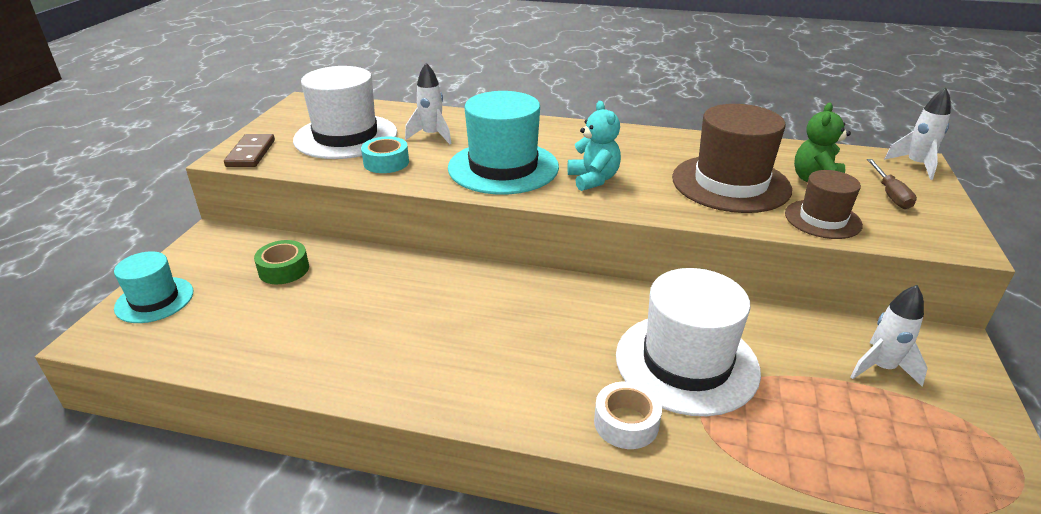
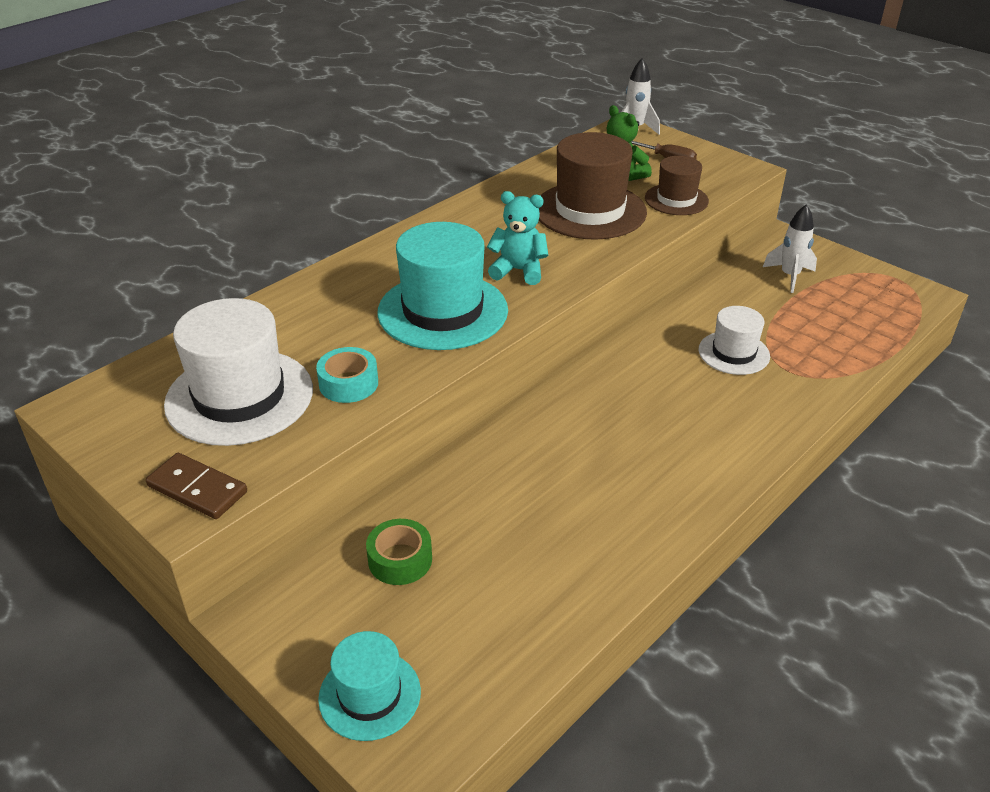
camera: 60 degrees left, 5 degrees up
(432, 136) = (314, 333): white rocket -> none
(626, 423) = (781, 409): white tape -> none
(686, 362) = (733, 353): white hat -> white hat, size x0.58

